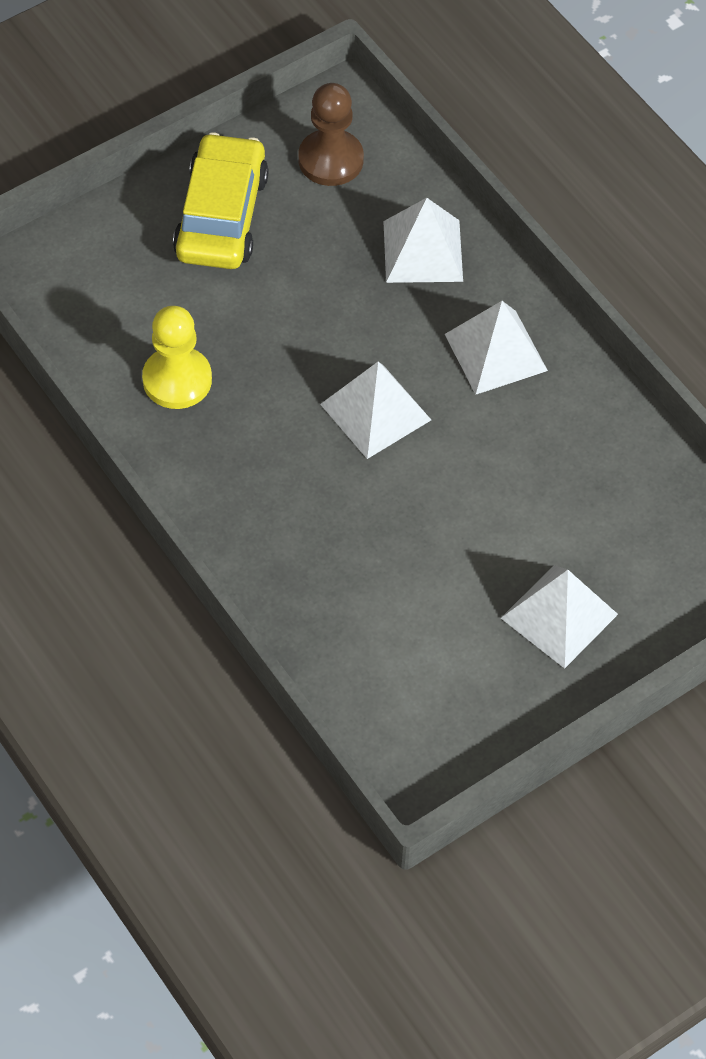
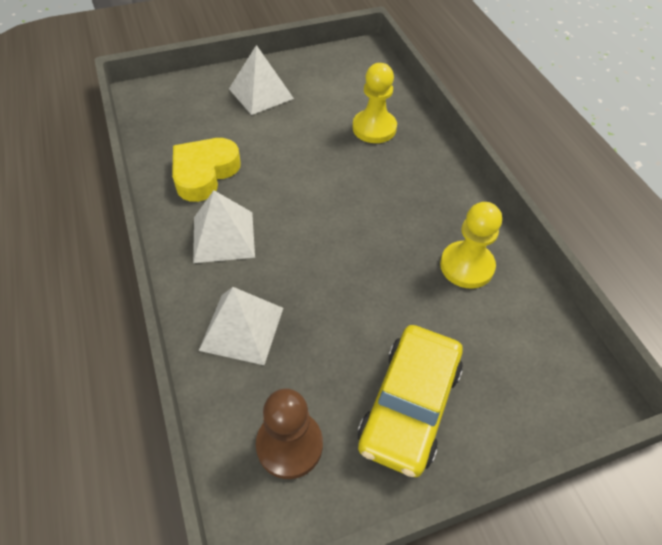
camera: 165 degrees left, 5 degrees down
(349, 583) = (374, 128): none -> yellow pawn
(376, 412) = (326, 215): white pyramid -> none
(569, 440) = (204, 173): none -> yellow heart

